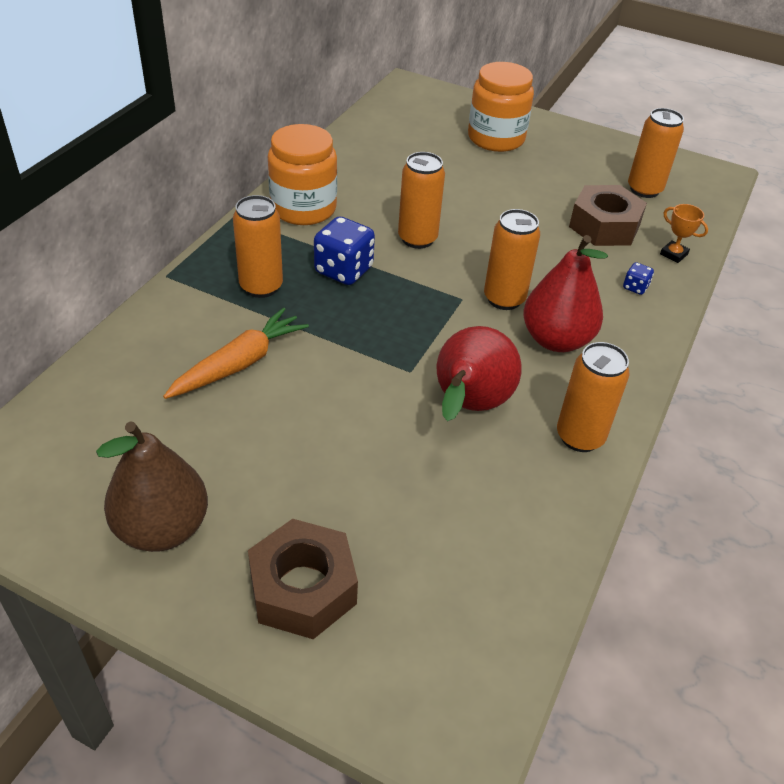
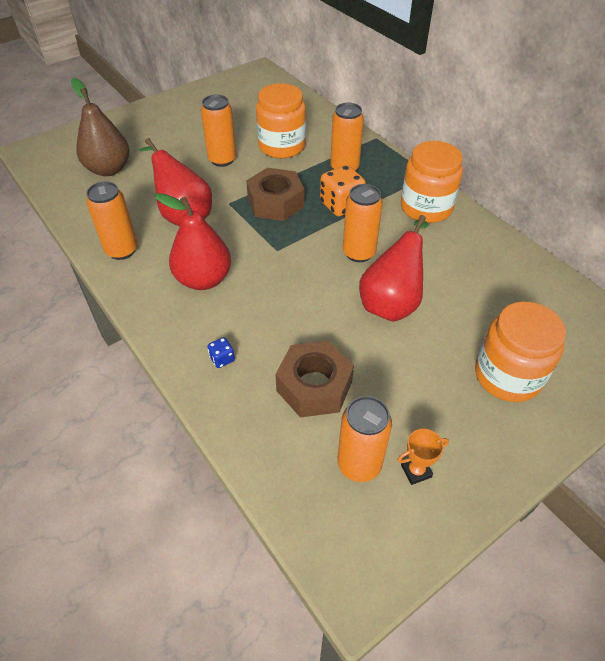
camera: 120 degrees right, 5 degrees up
(162, 528) = (196, 107): brown pear -> brown pear (108, 169)
(239, 363) = (282, 146): orange carrot -> orange jar
(303, 588) = (132, 132): brown nut -> brown nut (276, 202)
(343, 270) = (341, 205): blue dice -> orange dice
(470, 205) = (391, 302): none -> red pear
(504, 299) = (262, 271): orange can -> orange can (222, 160)
(673, 254) = (244, 418): orange trophy -> orange trophy (416, 471)

